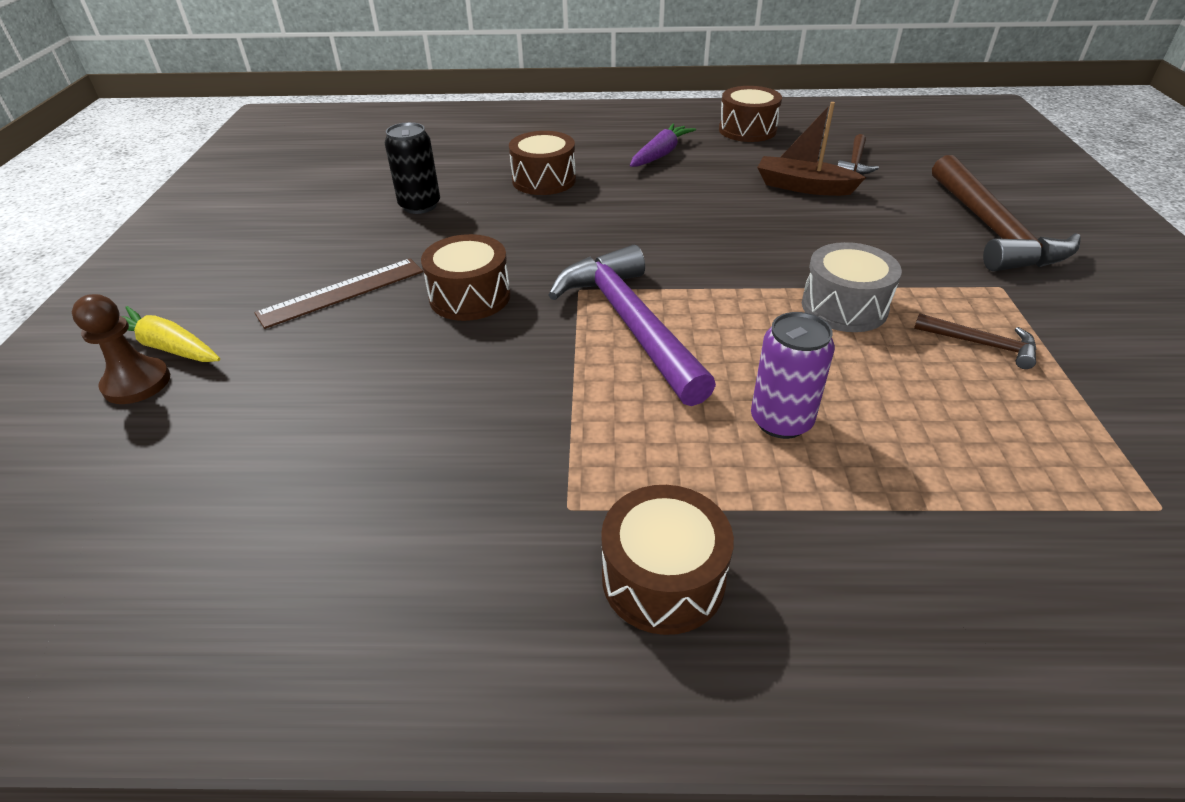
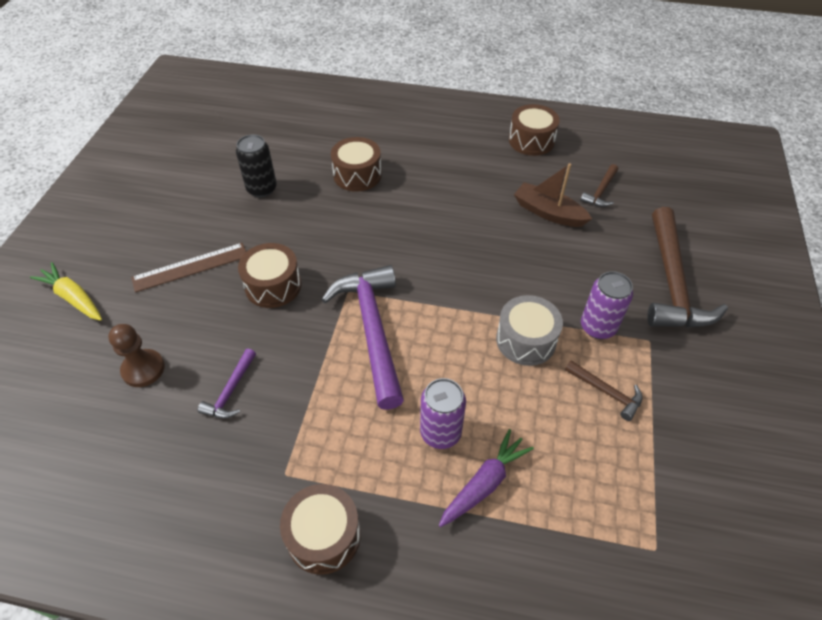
camera: 10 degrees right, 10 degrees up
(137, 383) = (51, 326): brown pawn -> brown pawn (143, 369)
(446, 419) = (231, 391): none -> purple hammer
(660, 154) = (453, 159): purple carrot -> purple carrot (484, 483)
(928, 282) = (598, 327): none -> purple can

